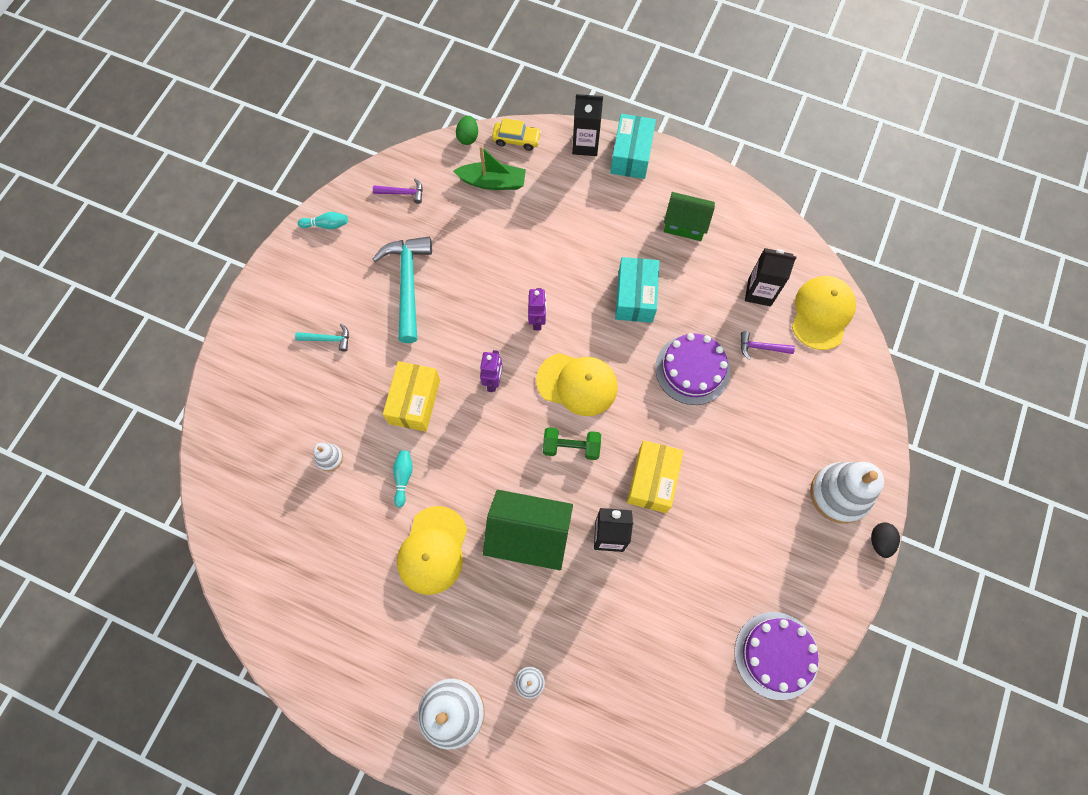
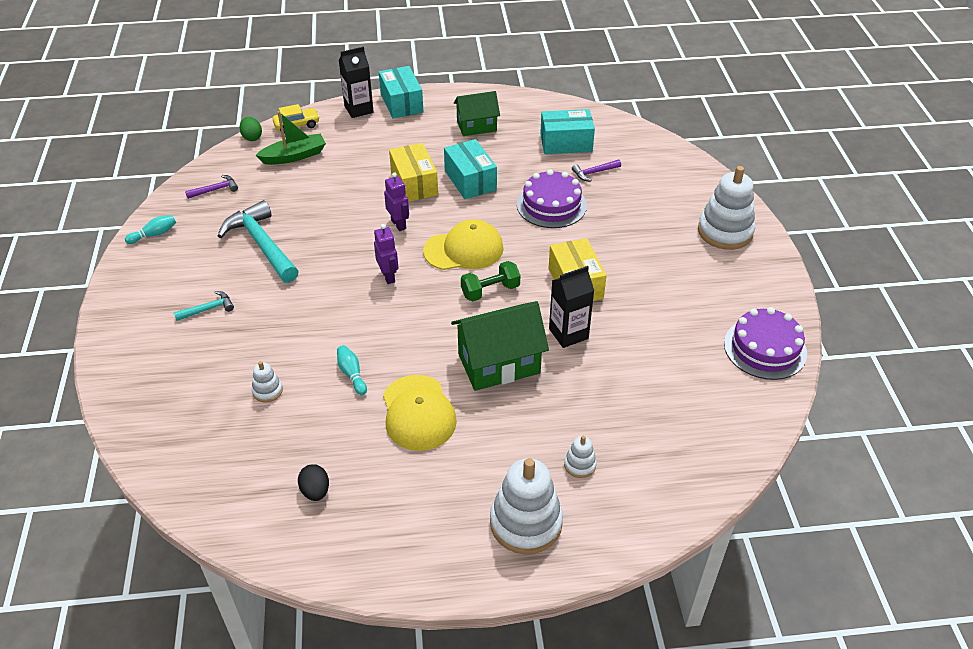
camera: 30 degrees left, 25 degrees down
(414, 401) = (325, 318): yellow box -> yellow box (414, 184)
(759, 292) = (566, 143): black carton -> turquoise box
(822, 313) = (622, 138): yellow cap -> none
(879, 541) = (778, 246): black egg -> black egg (315, 491)

